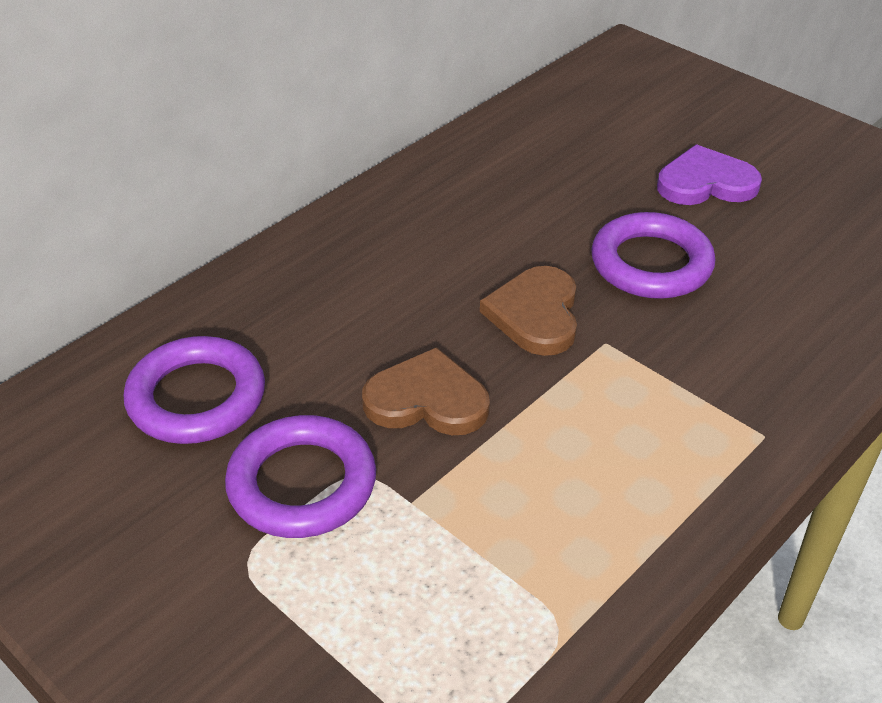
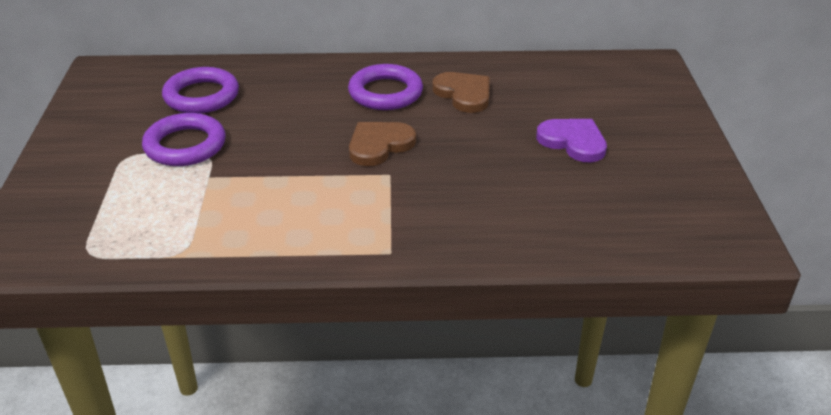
camera: 45 degrees right, 5 degrees down
(427, 400) = (277, 148): brown heart -> brown heart (464, 94)
(651, 263) = (473, 158): purple ring -> purple ring (385, 93)

